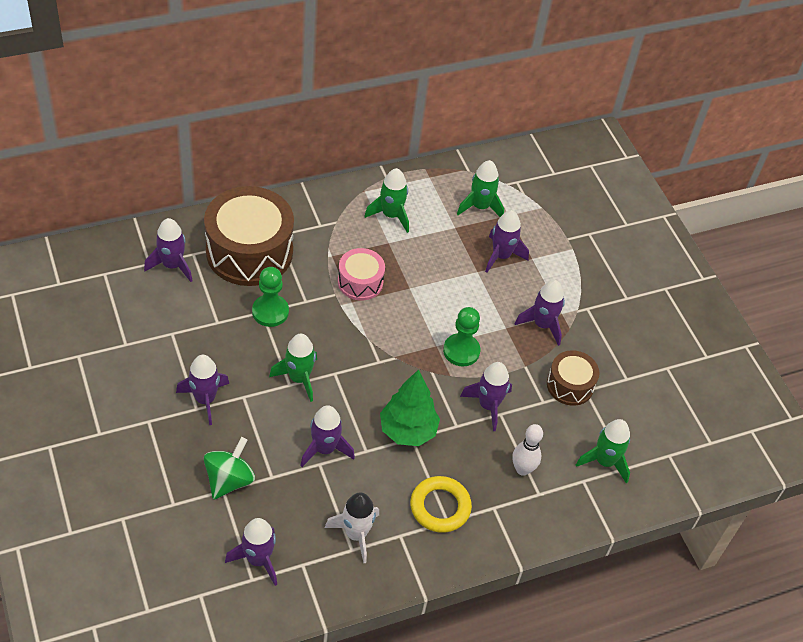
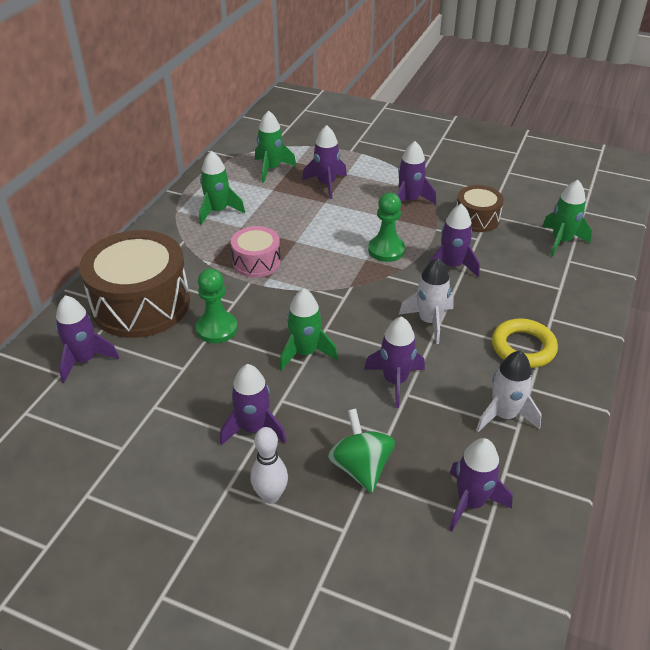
camera: 40 degrees left, 10 degrees down
(407, 431) = (429, 321): green tree -> white rocket
(522, 469) = (529, 283): white bowling pin -> white bowling pin (270, 496)

